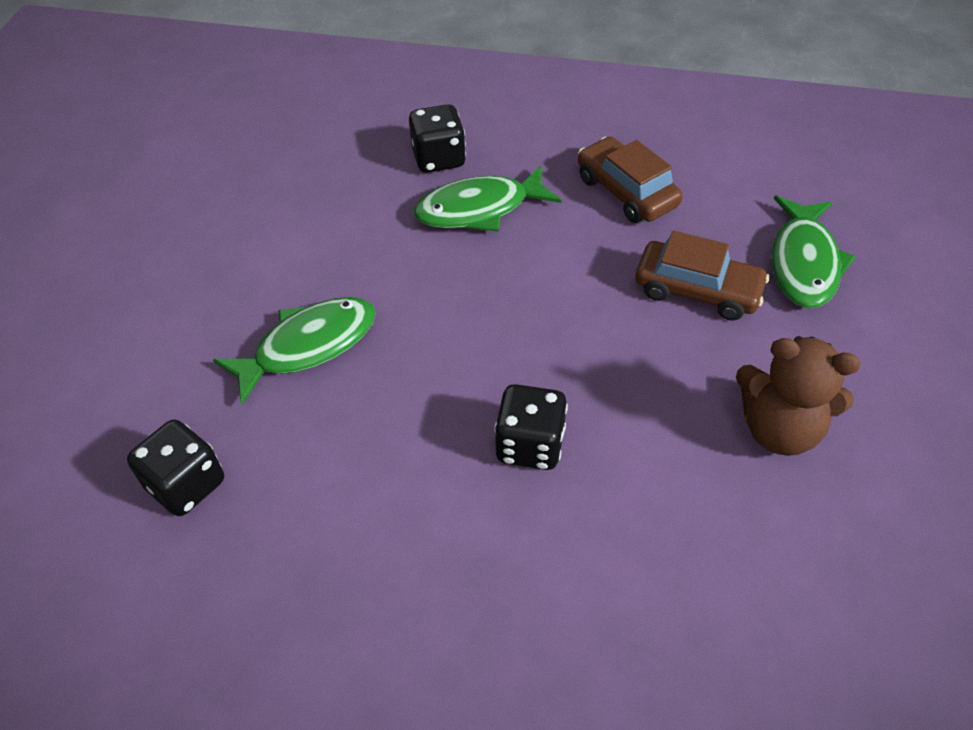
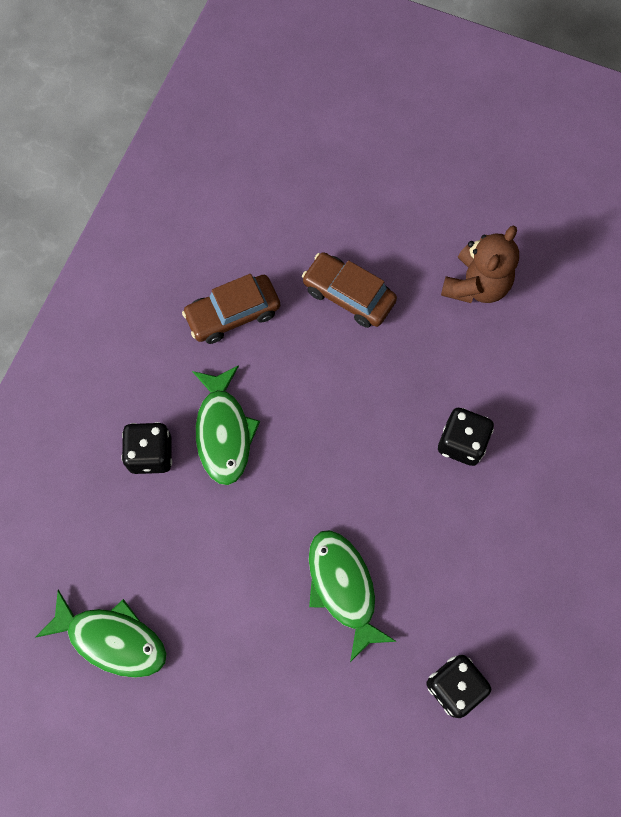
camera: 80 degrees left, 20 degrees up
(697, 290) = (348, 295): brown car -> brown car turned 90 degrees counterclockwise
(804, 263) = (338, 216): green fish -> green fish (112, 639)

